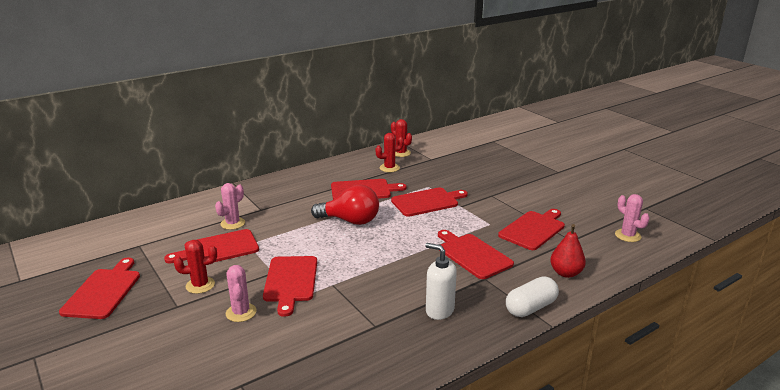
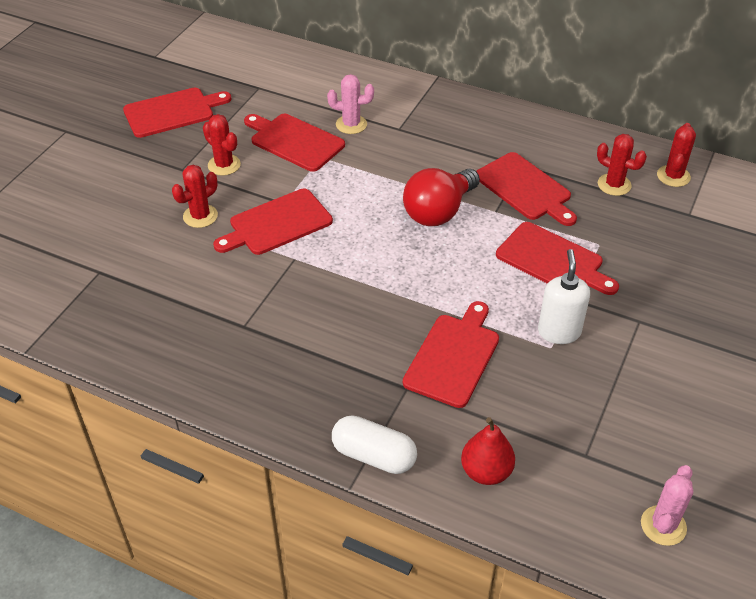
camera: 60 degrees right, 20 degrees up
(241, 312) = (200, 216): pink cactus -> red cactus
(350, 221) = (438, 212): red light bulb -> red light bulb turned 60 degrees clockwise
(439, 310) = (308, 369): white soap dispenser -> white soap dispenser (559, 332)
(533, 229) = (578, 400): red cutting board -> none

